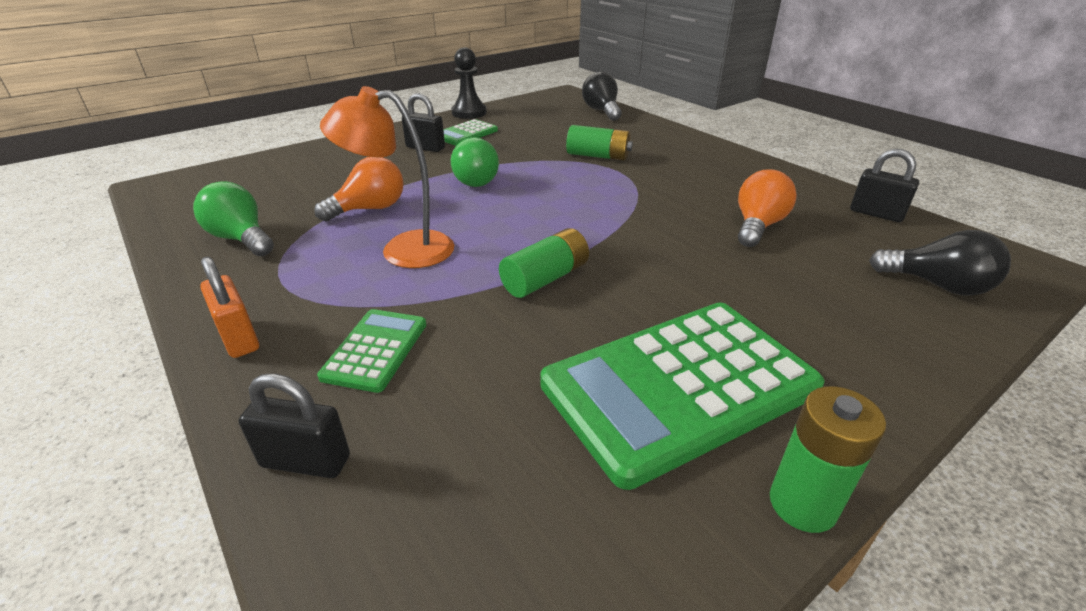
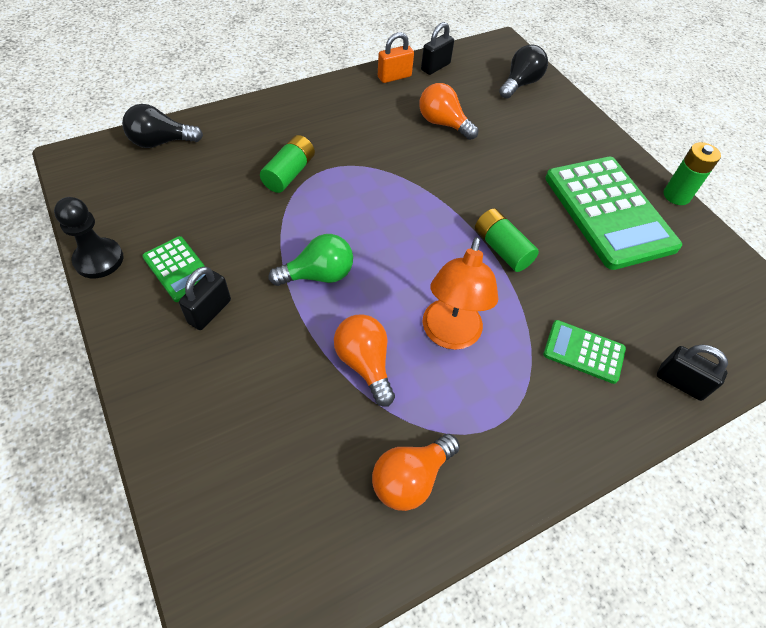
camera: 85 degrees left, 20 degrees up
(239, 338) = (572, 443): orange padlock -> orange padlock (394, 77)
(241, 239) = (410, 478): green light bulb -> orange light bulb
(306, 461) = (680, 383): black padlock -> black padlock turned 75 degrees counterclockwise

